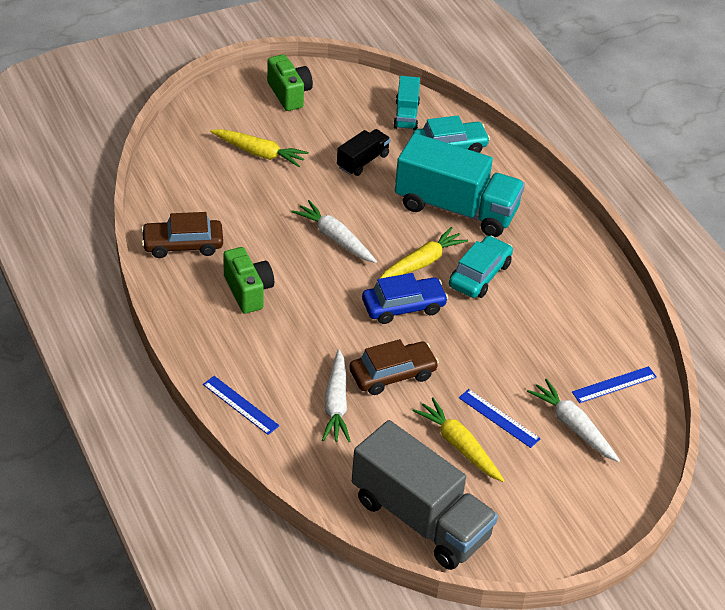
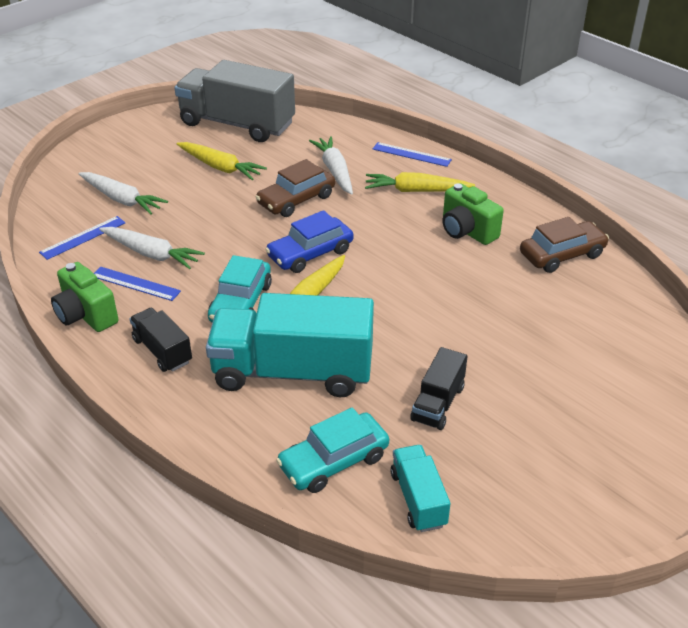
camera: 165 degrees right, 5 degrees down
(259, 153) = (569, 377): yellow carrot -> yellow carrot (416, 191)
(289, 94) = (603, 483): green camera -> green camera (86, 315)
(335, 238) = (415, 300): white carrot -> white carrot (151, 254)
(499, 418) = (190, 191): blue ruler -> blue ruler (135, 284)
(551, 250) = (162, 351): none -> black truck

